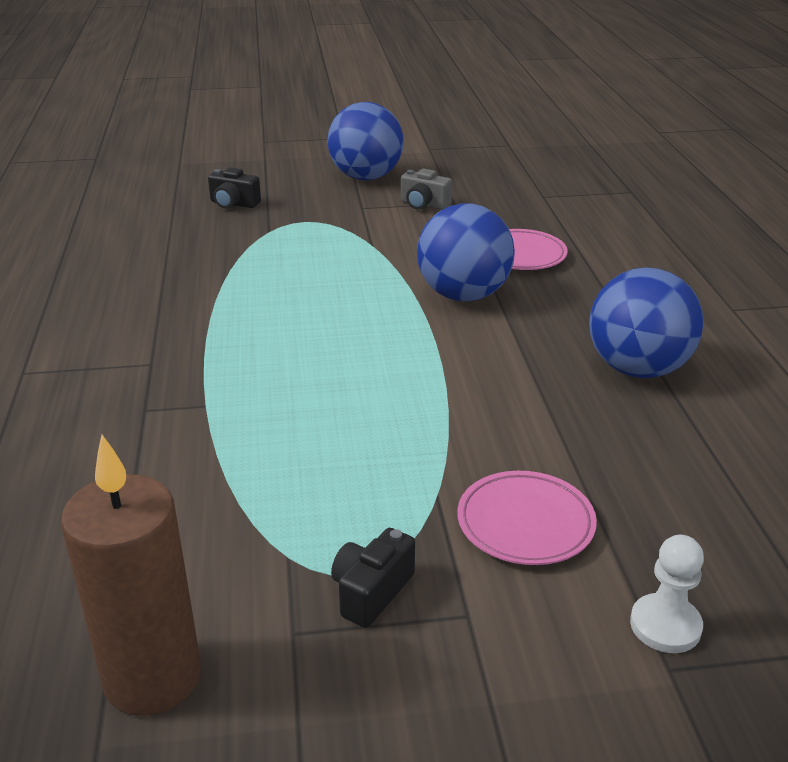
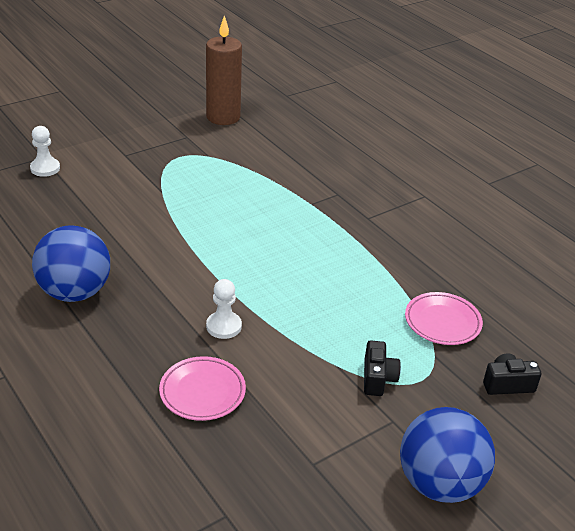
camera: 150 degrees right, 5 degrees up
(371, 592) = (166, 153): black camera -> black camera (377, 378)
(424, 205) = (339, 447): grey camera -> none
(463, 295) = (224, 326): blue ball -> white pawn
(525, 523) = (115, 189): pink plate -> pink plate (442, 322)

